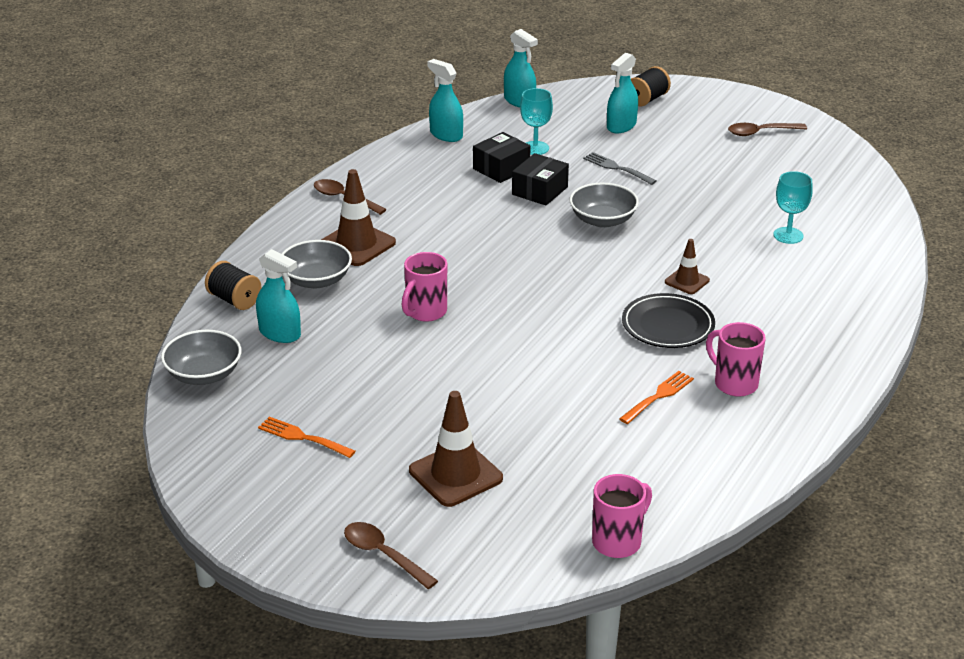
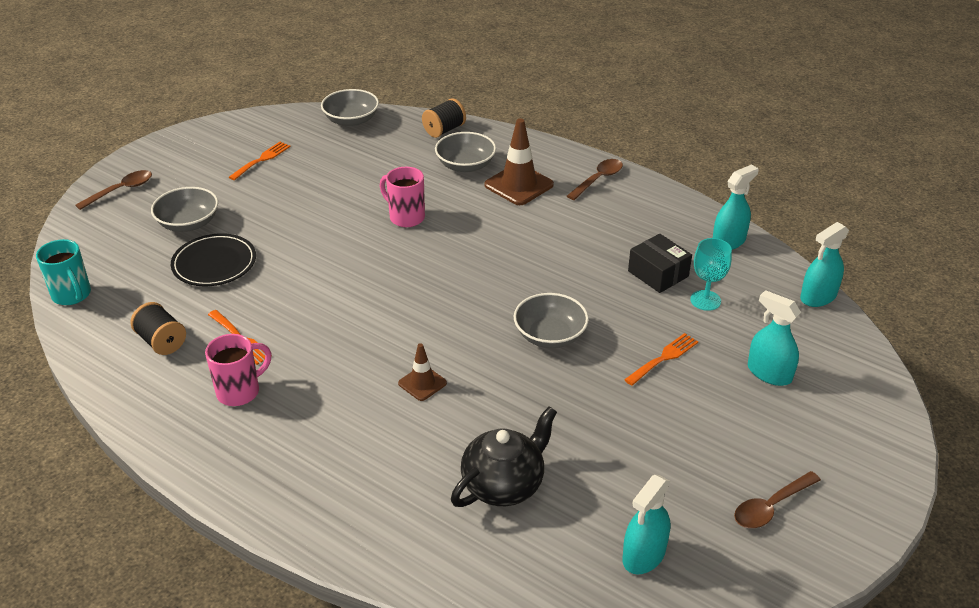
camera: 95 degrees right, 5 degrees up
(280, 333) = (394, 149): turquoise spray bottle -> turquoise spray bottle (644, 555)
(455, 474) = (188, 223): brown traffic cone -> grey bowl
(539, 191) = (612, 296): black box -> none
(616, 168) = (663, 358): grey fork -> orange fork
(618, 541) = (72, 295): pink mug -> turquoise mug
(647, 99) = (847, 405): black spool -> black spool (161, 341)
(668, 325) = (347, 359): black plate -> black plate (214, 264)
(761, 132) = (771, 506): brown spoon -> brown spoon turned 120 degrees counterclockwise
(788, 235) = (504, 485): turquoise goblet -> black teapot

